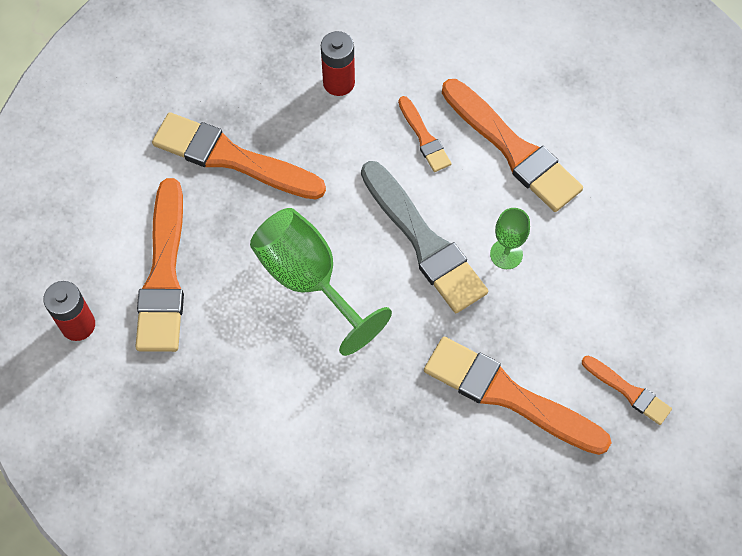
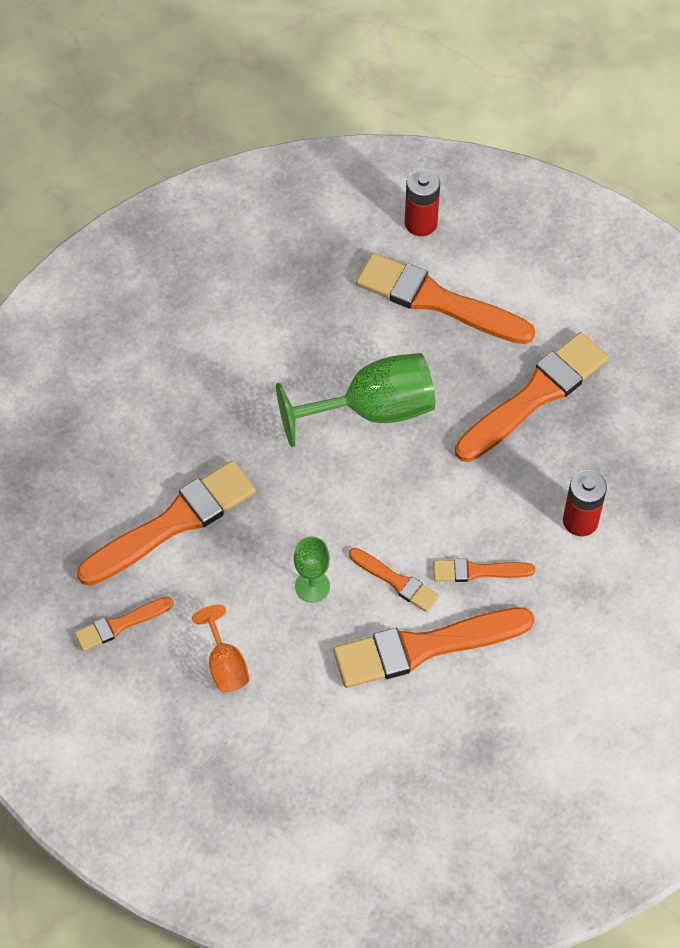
camera: 115 degrees right, 5 degrees down
(424, 242) = (362, 521): grey brush -> none
(466, 193) = (396, 581): none -> orange brush
(614, 289) = (225, 664): none -> orange goblet

